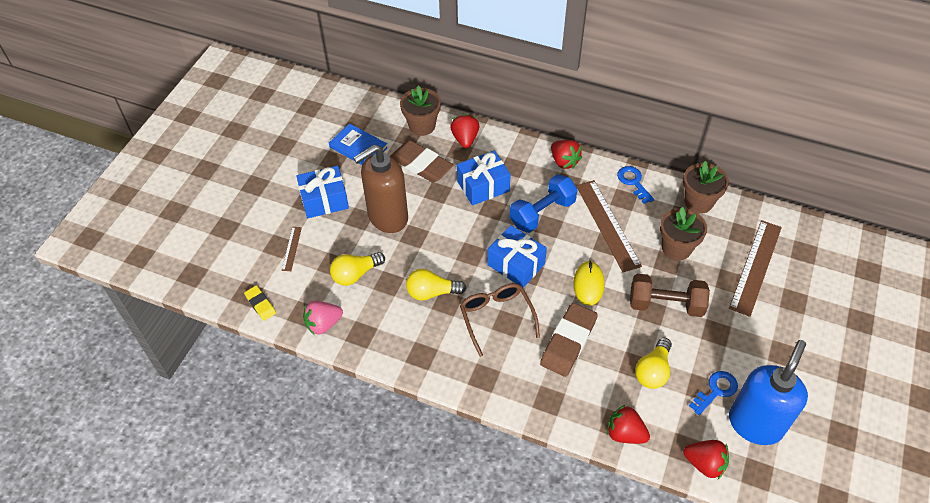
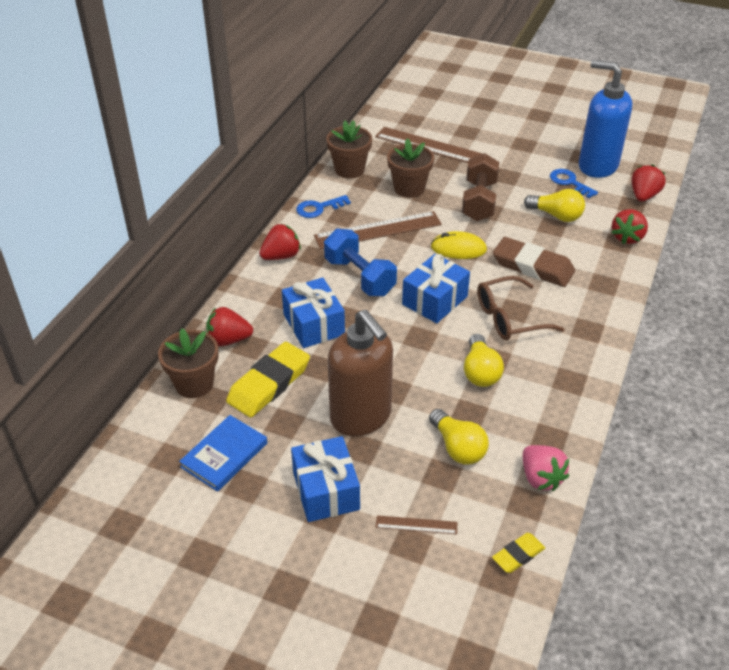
camera: 90 degrees left, 10 degrees down
(421, 165) = (269, 384): brown eraser -> yellow eraser

